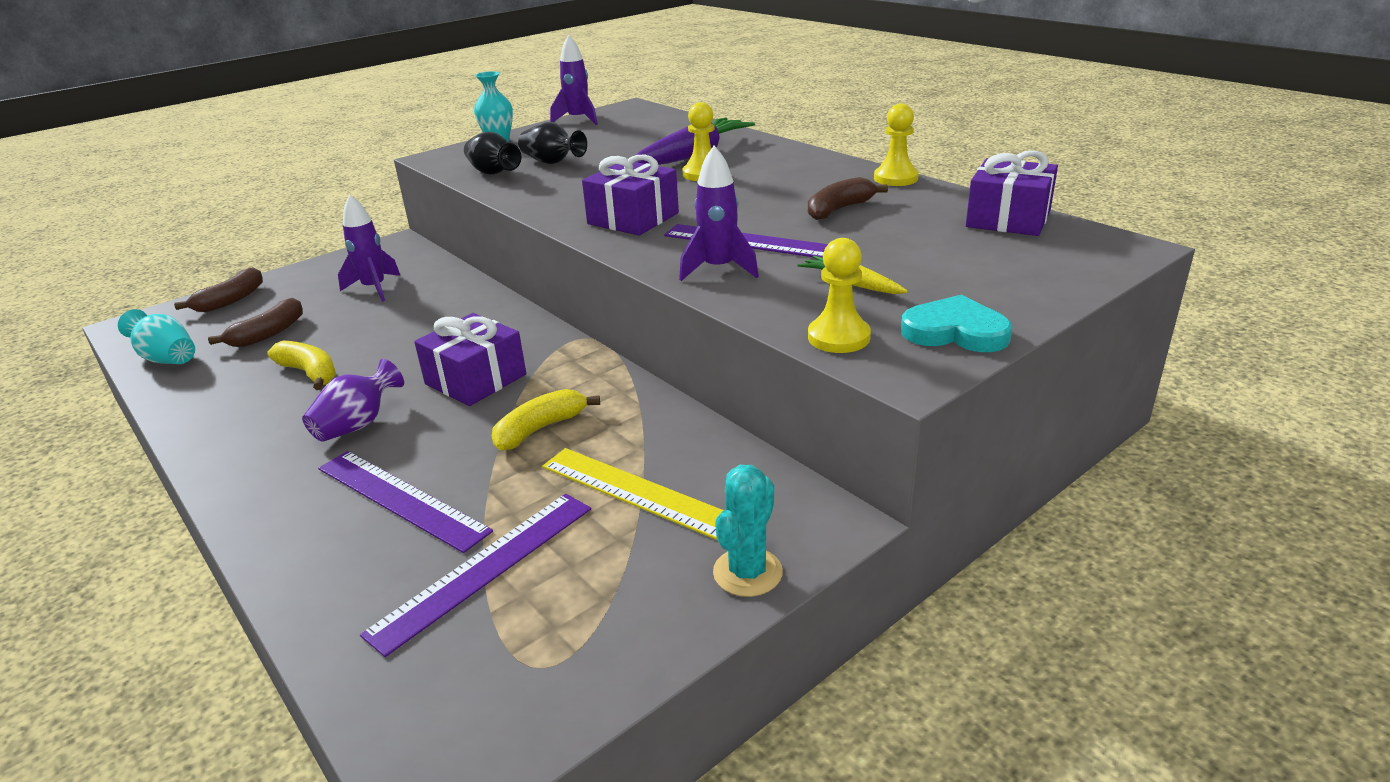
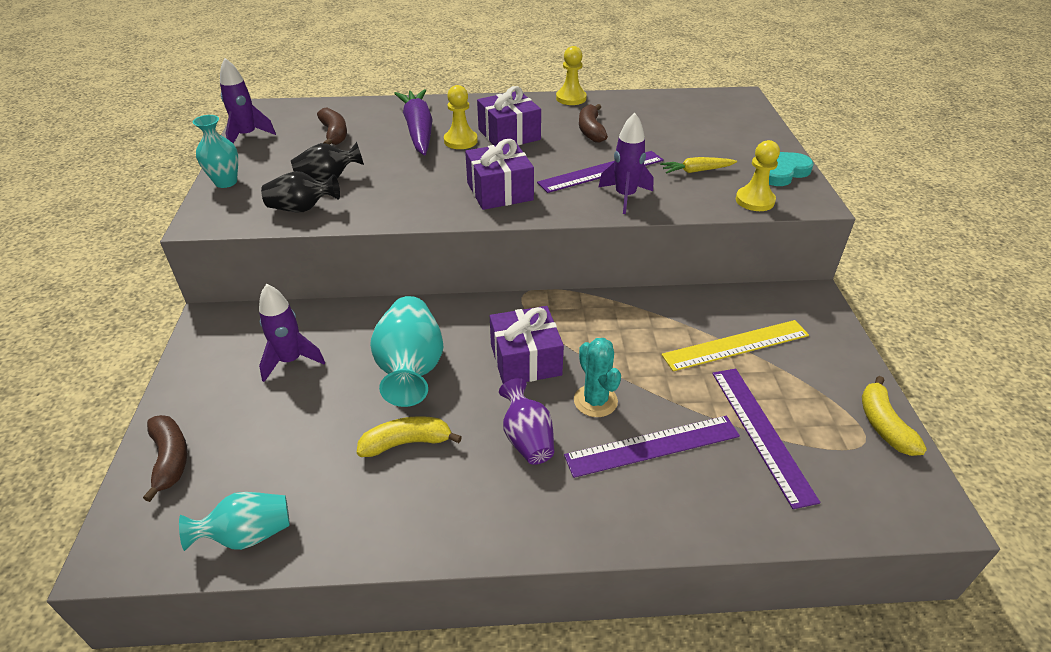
camera: 55 degrees left, 10 degrees up
(268, 334) = (290, 450): brown banana -> brown banana (334, 134)
(409, 335) = (411, 368): none -> turquoise vase
(540, 429) = (625, 355): yellow banana -> yellow banana (883, 425)
(747, 572) = (834, 340): turquoise cactus -> turquoise cactus (595, 401)
(1008, 219) = (670, 101): purple gift -> purple gift (509, 135)

